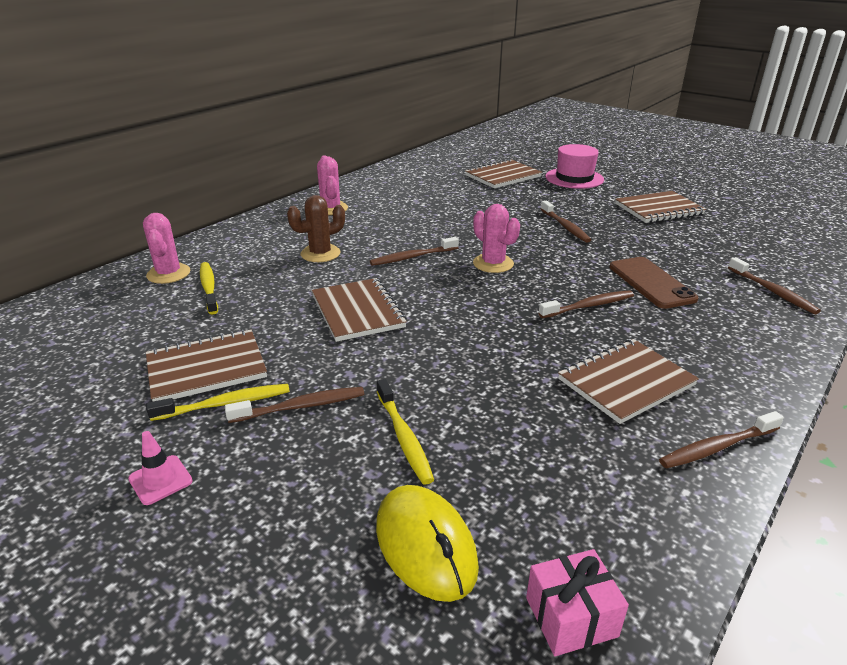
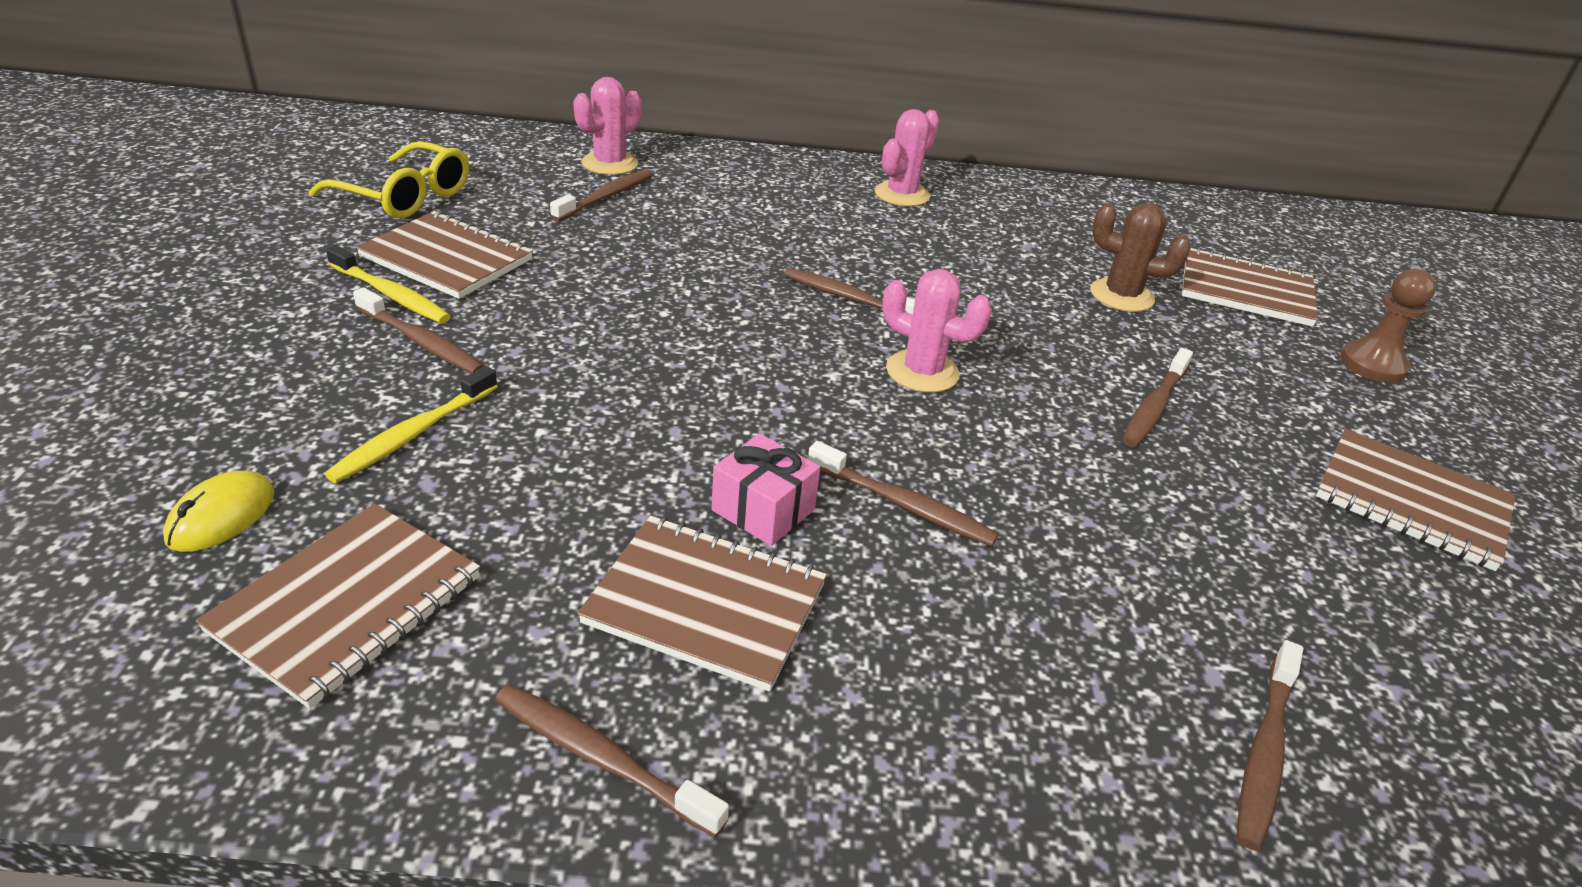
camera: 50 degrees right, 5 degrees up
(93, 362) = (406, 197): none -> yellow glasses
(160, 480) = (243, 310): pink traffic cone -> none
(209, 288) = (606, 196): yellow toothbrush -> brown toothbrush
(320, 254) = (771, 231): brown cactus -> brown cactus (1121, 296)
(358, 311) = (659, 307): brown notebook -> brown notebook (347, 604)
(425, 545) = (221, 516): yellow mouse -> yellow mouse, size x0.63
(493, 263) = (922, 372): pink cactus -> pink cactus turned 75 degrees counterclockwise
(571, 617) = (142, 675): pink gift -> pink gift (763, 510)
(574, 178) = (1372, 364): pink hat -> brown pawn
(651, 283) = (1076, 560): brown phone -> none

